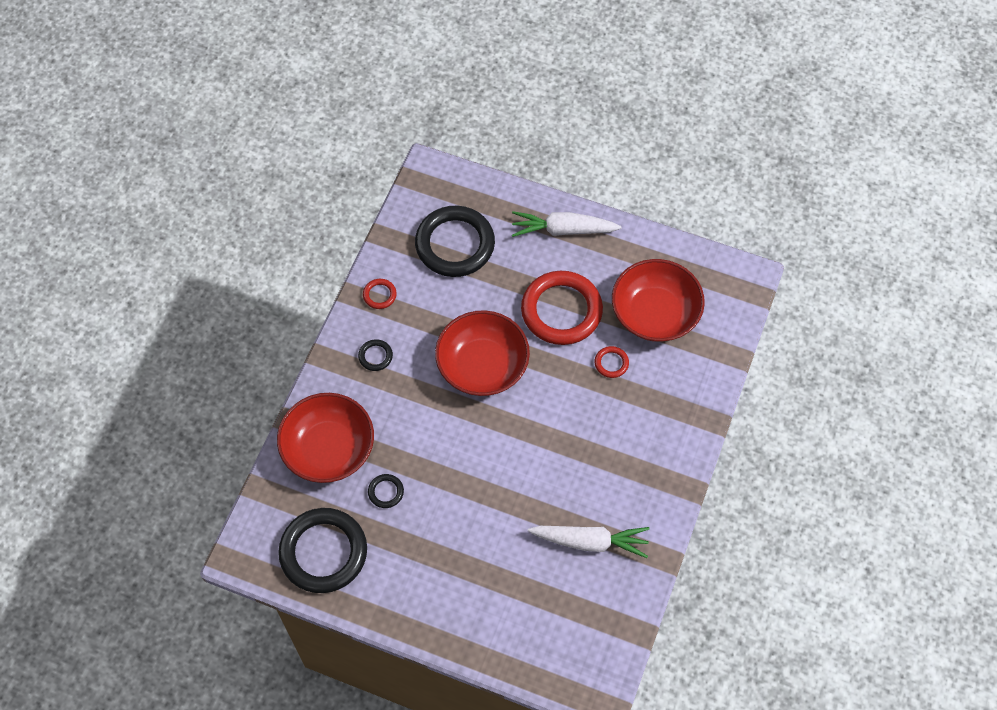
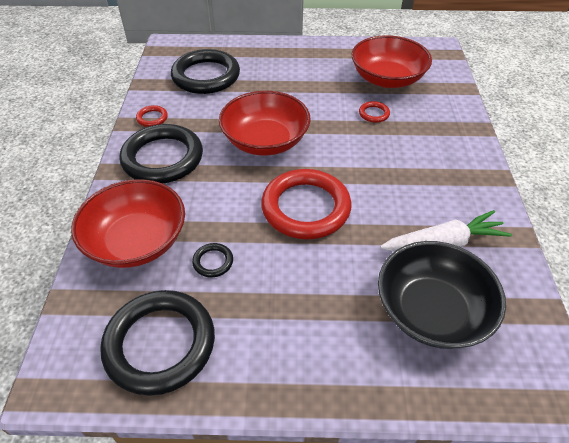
camera: 20 degrees left, 15 degrees down
(375, 356) = (162, 158): black ring -> black ring, size x2.40
(543, 599) = (431, 311): none -> black bowl
(561, 310) = (313, 93): red ring -> red ring (306, 208)
(563, 230) = (288, 52): white carrot -> none

